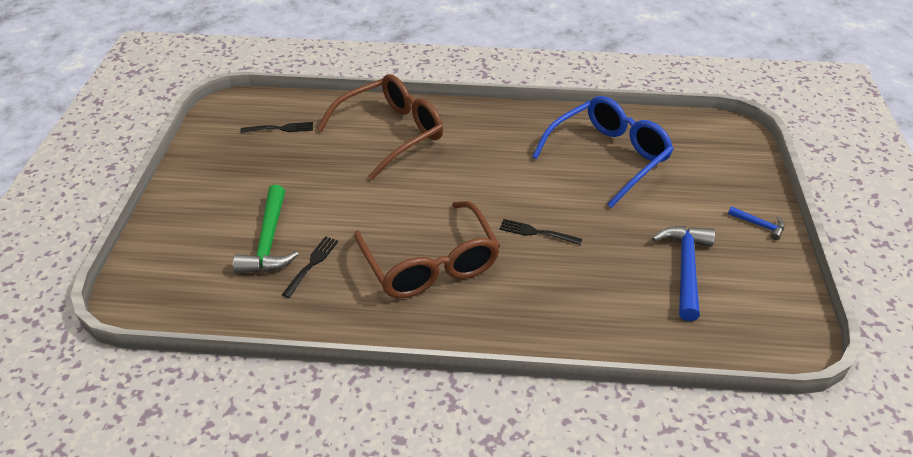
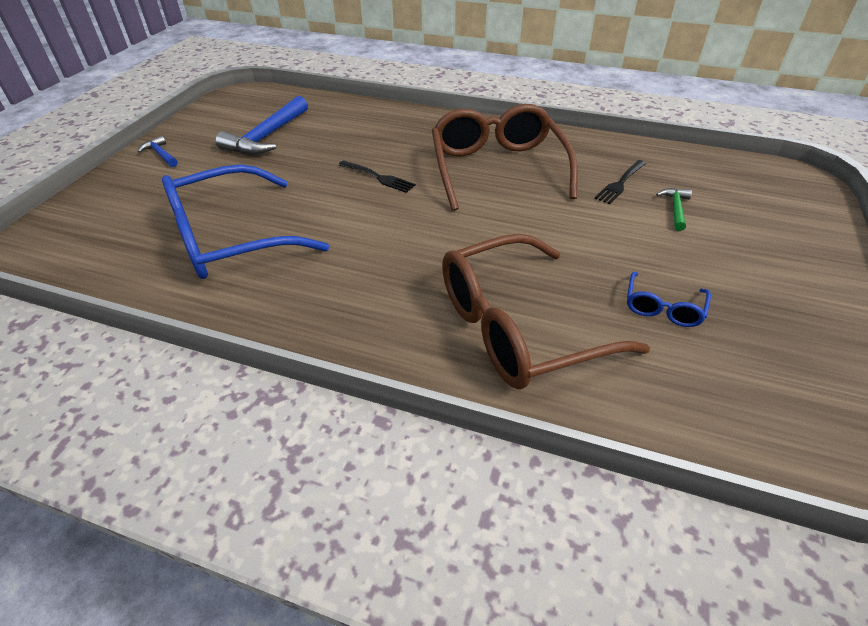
camera: 165 degrees left, 0 degrees up
(269, 241) = (675, 209): green hammer -> green hammer, size x0.50
(280, 129) = (720, 372): black fork -> none
(302, 157) = (663, 308): none -> blue glasses

